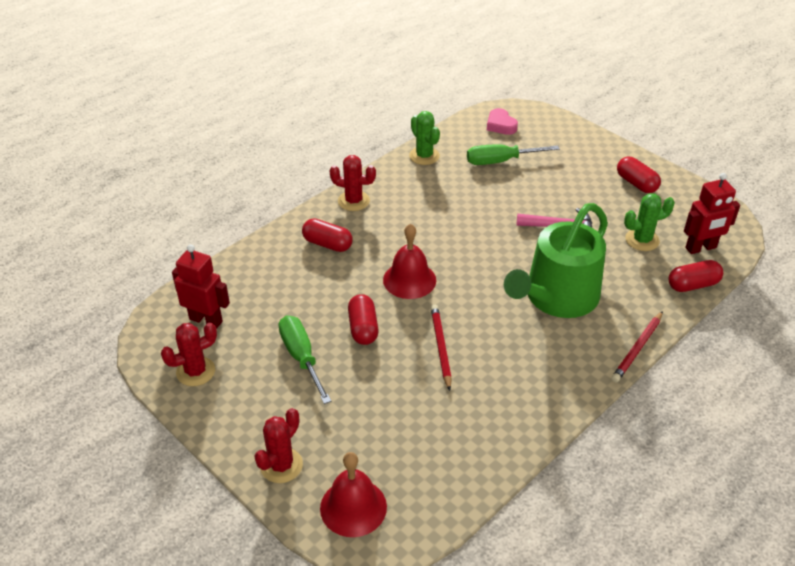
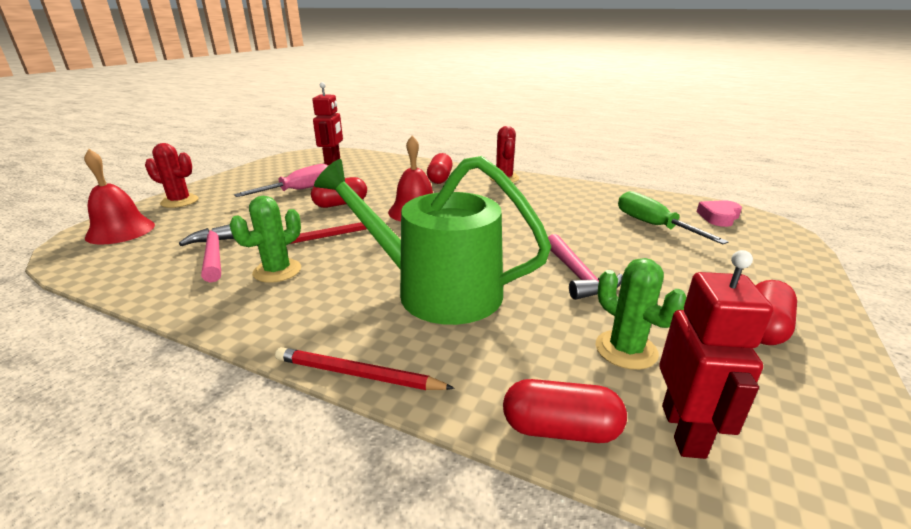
camera: 70 degrees right, 15 degrees down
(195, 371) = (280, 167): red cactus -> none
(302, 358) = (299, 190): green screwdriver -> pink screwdriver
(424, 156) = (604, 192): green cactus -> green cactus (277, 271)
(448, 424) = (213, 255): none -> pink hammer
(693, 285) = (560, 429): red capsule -> red capsule turned 45 degrees counterclockwise
(701, 248) = (683, 431): red robot -> red robot turned 135 degrees counterclockwise

